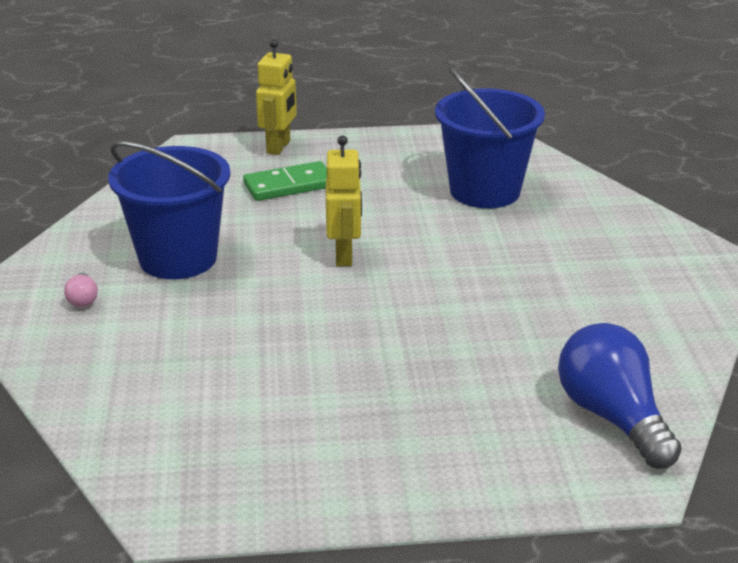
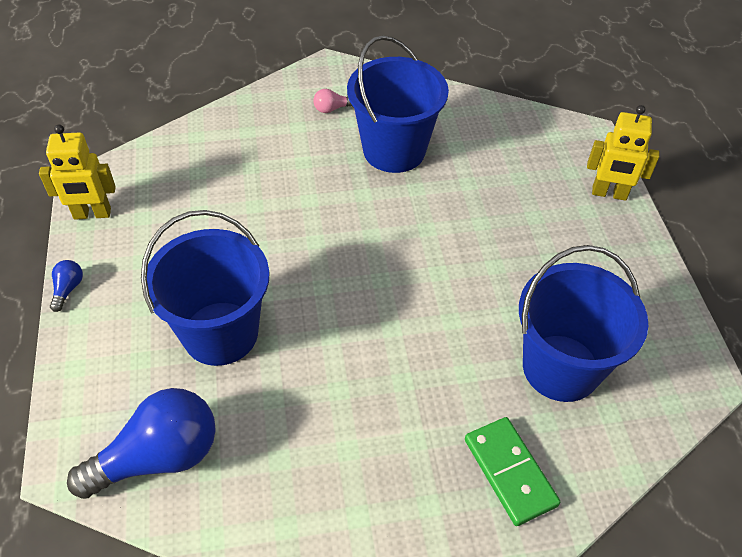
camera: 85 degrees right, 20 degrees up
(289, 185) = (533, 207): green domino -> green domino (510, 472)
(344, 256) = (411, 255): yellow robot -> yellow robot (92, 214)
(373, 514) = (68, 289): none -> blue light bulb
(448, 380) = (220, 333): none -> blue bucket

